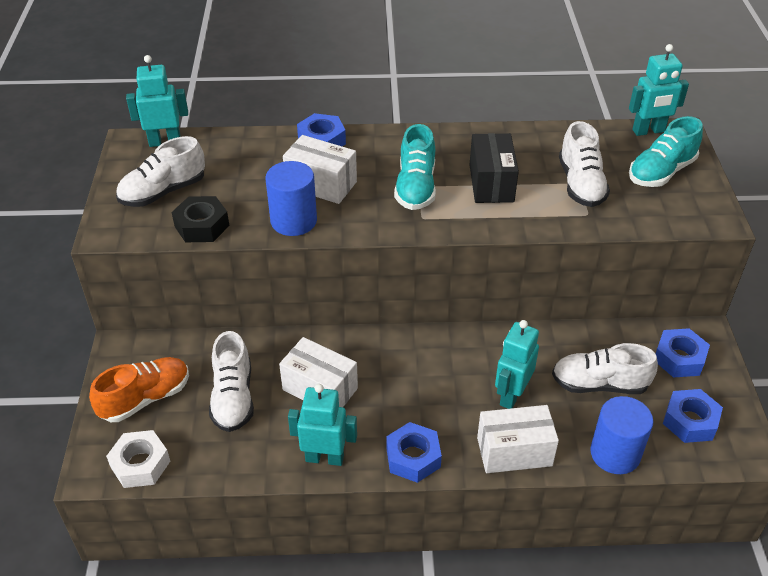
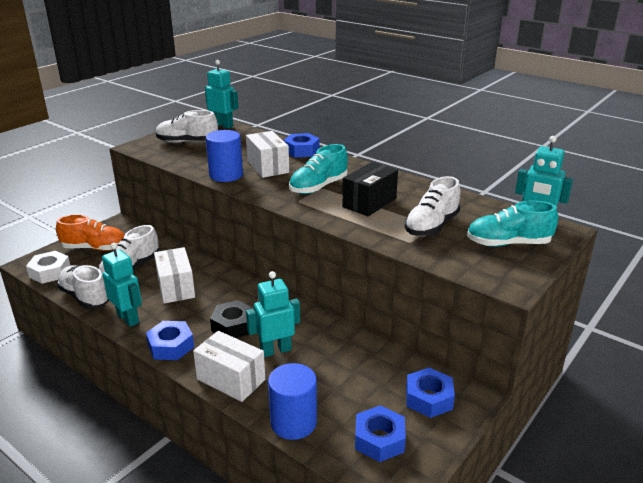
camera: 40 degrees right, 15 degrees down
(202, 226) = (180, 160): black nut -> black nut (233, 325)
(599, 384) = (343, 378): white shoe -> white shoe (85, 297)

